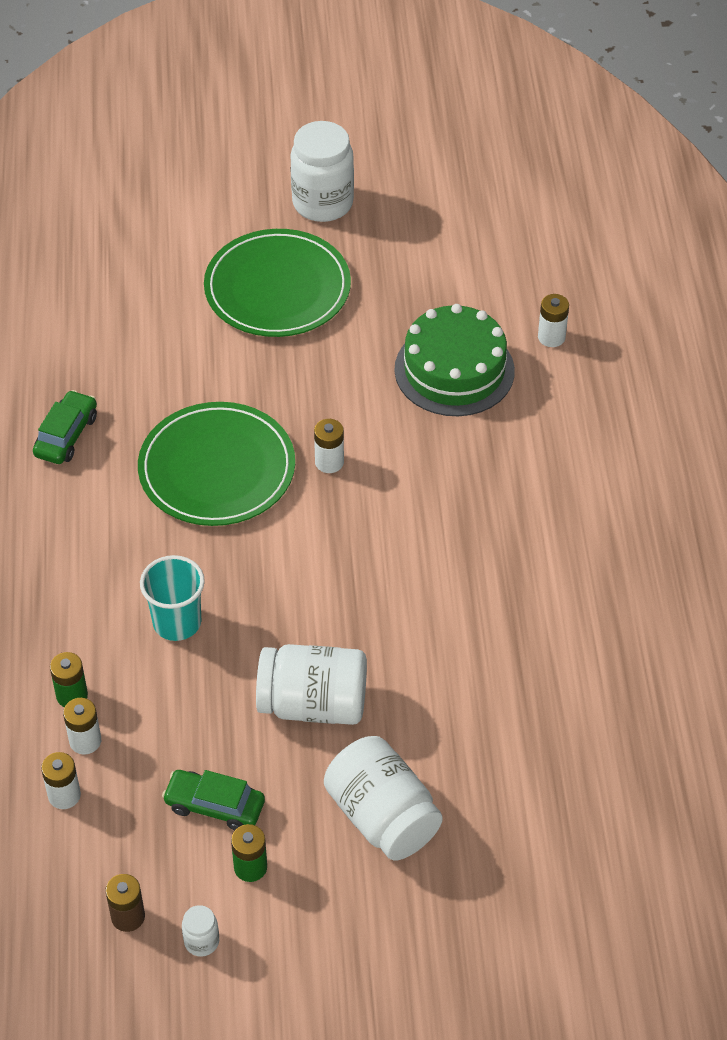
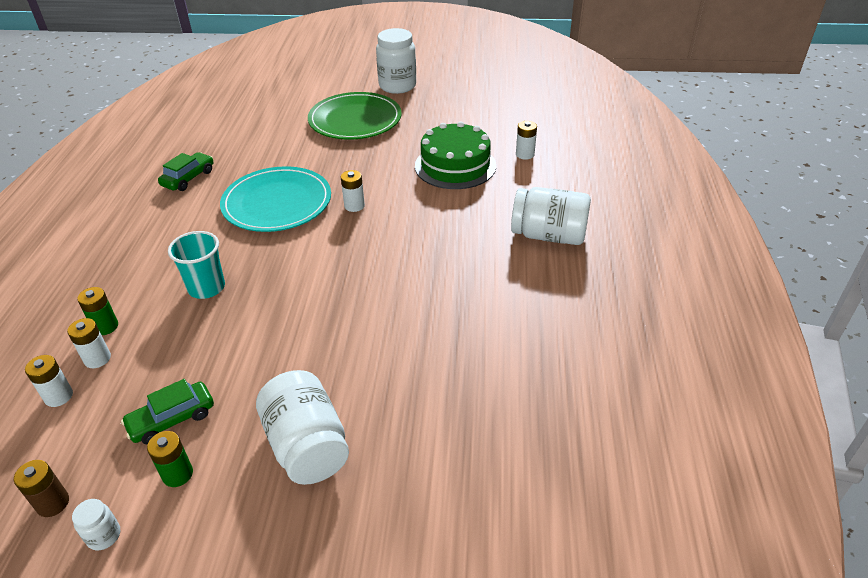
camera: 10 degrees right, 10 degrees down
(214, 805) = (172, 419): green car -> green car turned 60 degrees counterclockwise
(217, 469) = (277, 203): green plate -> turquoise plate
(313, 703) = (283, 352): white jar -> white jar (548, 235)

